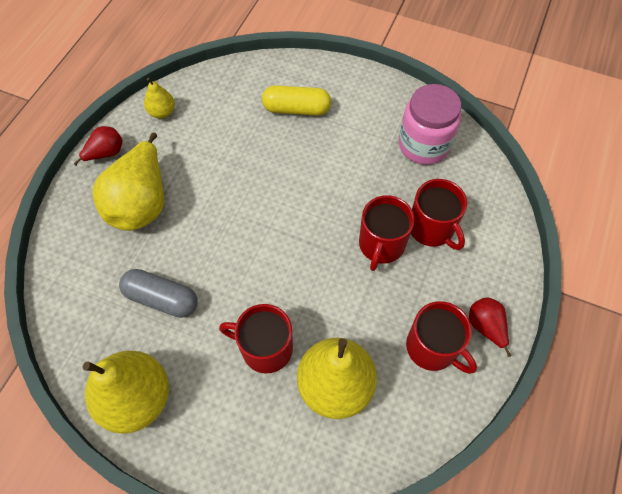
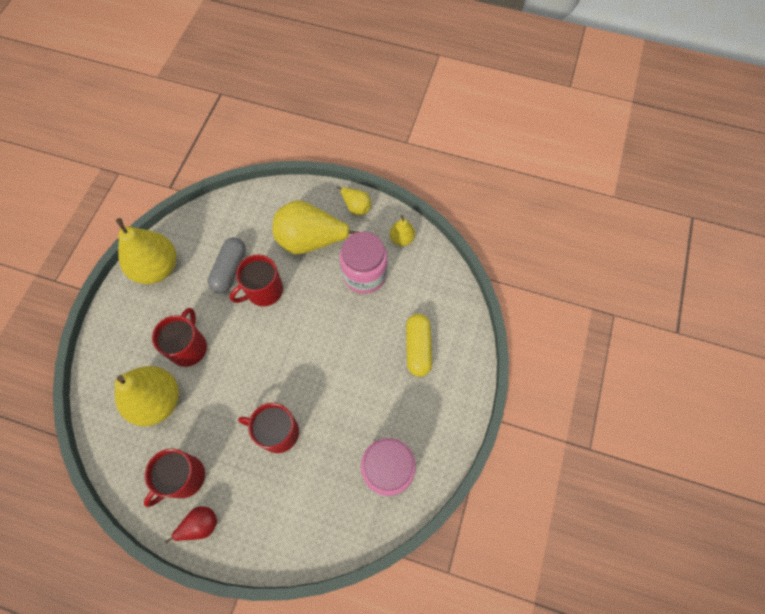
camera: 85 degrees right, 5 degrees up
(106, 153) = (356, 206): red pear -> yellow pear
(200, 150) = (364, 274): none -> pink jar
(432, 228) = (295, 478): red mug -> red mug (263, 291)

